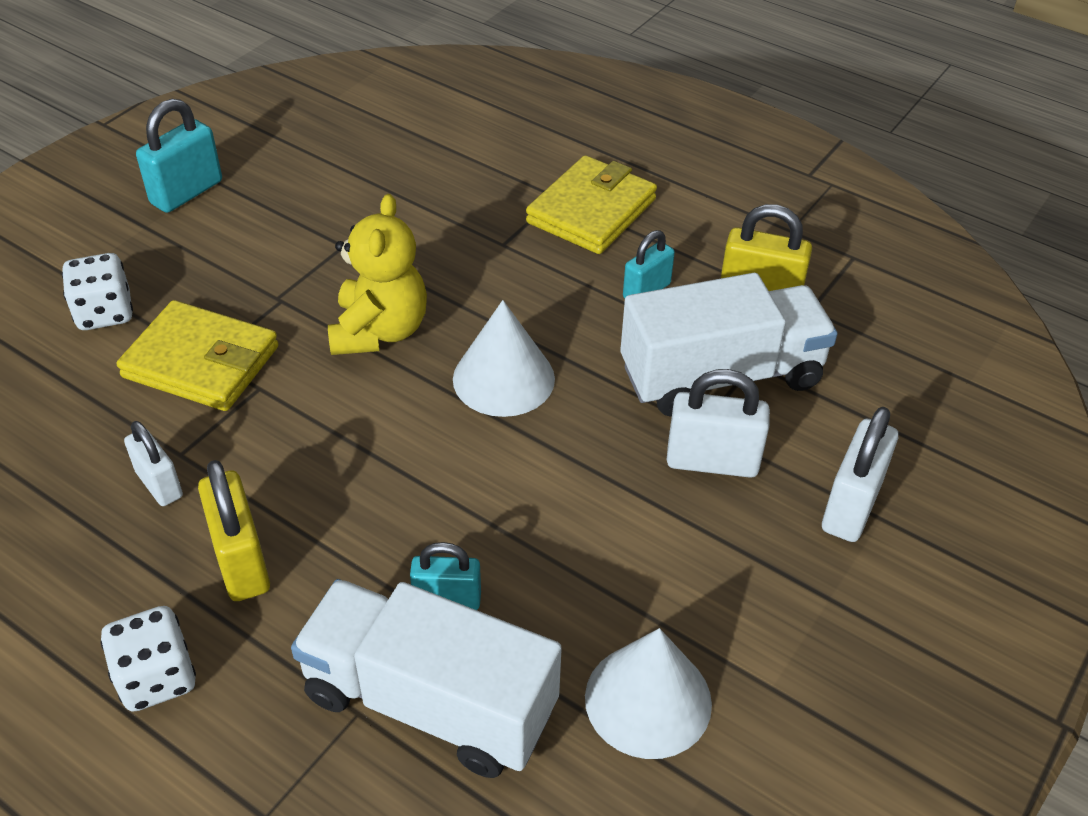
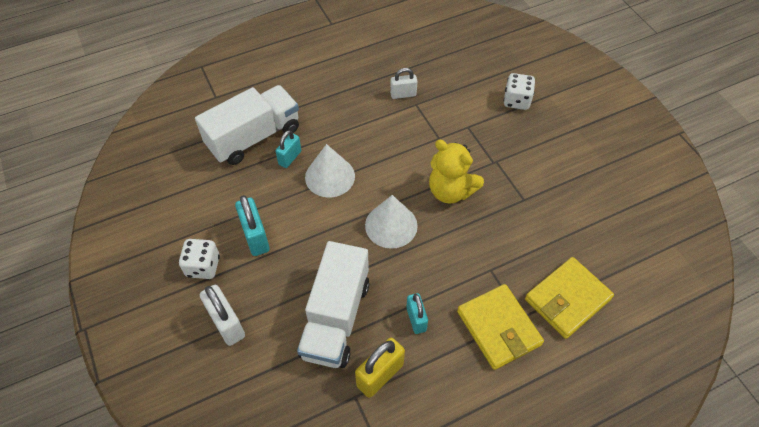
camera: 120 degrees right, 10 degrees up
(157, 677) = (317, 74): white dice -> white dice (203, 266)
(186, 192) = (598, 150): turquoise padlock -> turquoise padlock (255, 237)
(201, 362) = (466, 123): yellow wallet -> yellow wallet (567, 299)
(242, 561) = (350, 107): yellow padlock -> none
(648, 700) = (205, 198): white cone -> white cone (330, 176)
(712, 462) = (289, 282): white padlock -> none

